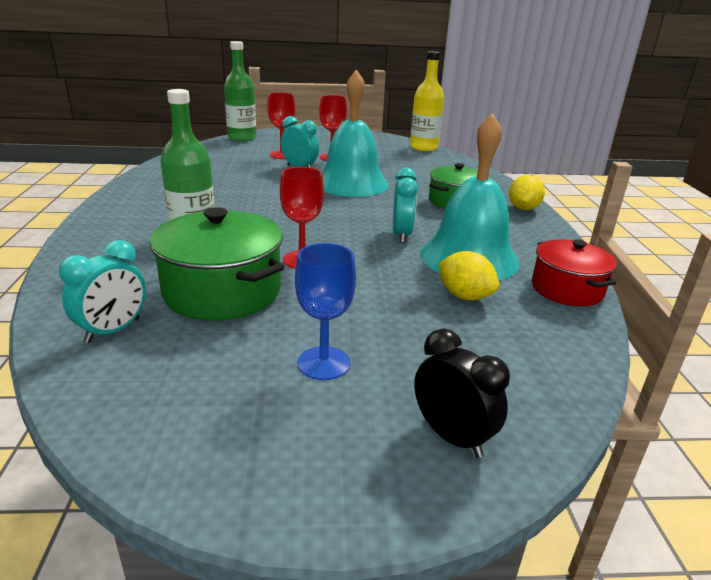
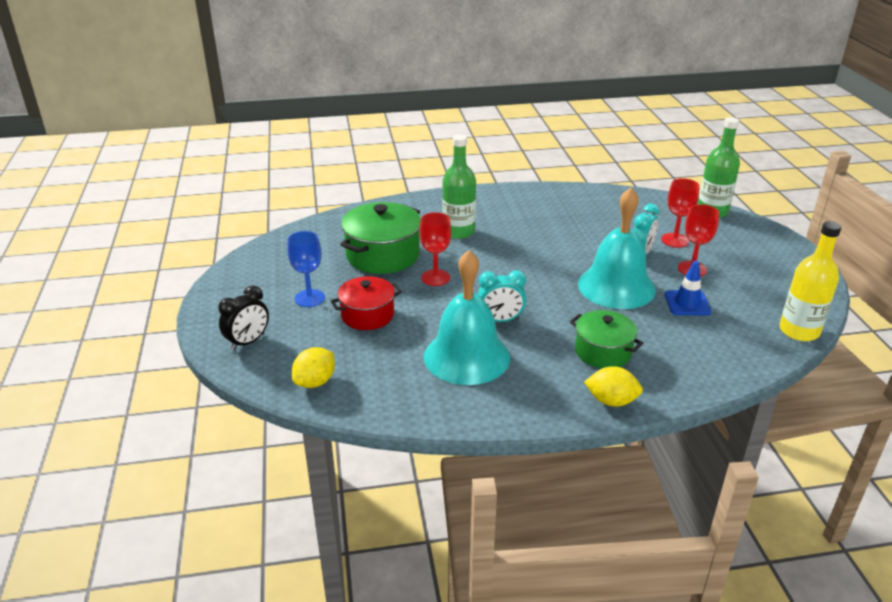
camera: 85 degrees right, 5 degrees up
(113, 330) = (335, 232): turquoise clock -> none
(383, 167) = (687, 303): none -> blue traffic cone
(464, 296) = (398, 351): yellow lemon -> yellow lemon (315, 382)
(567, 289) = (422, 408): red pot -> red pot (367, 315)

